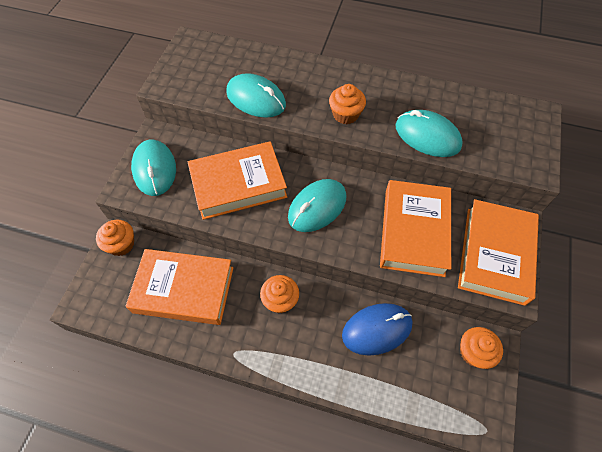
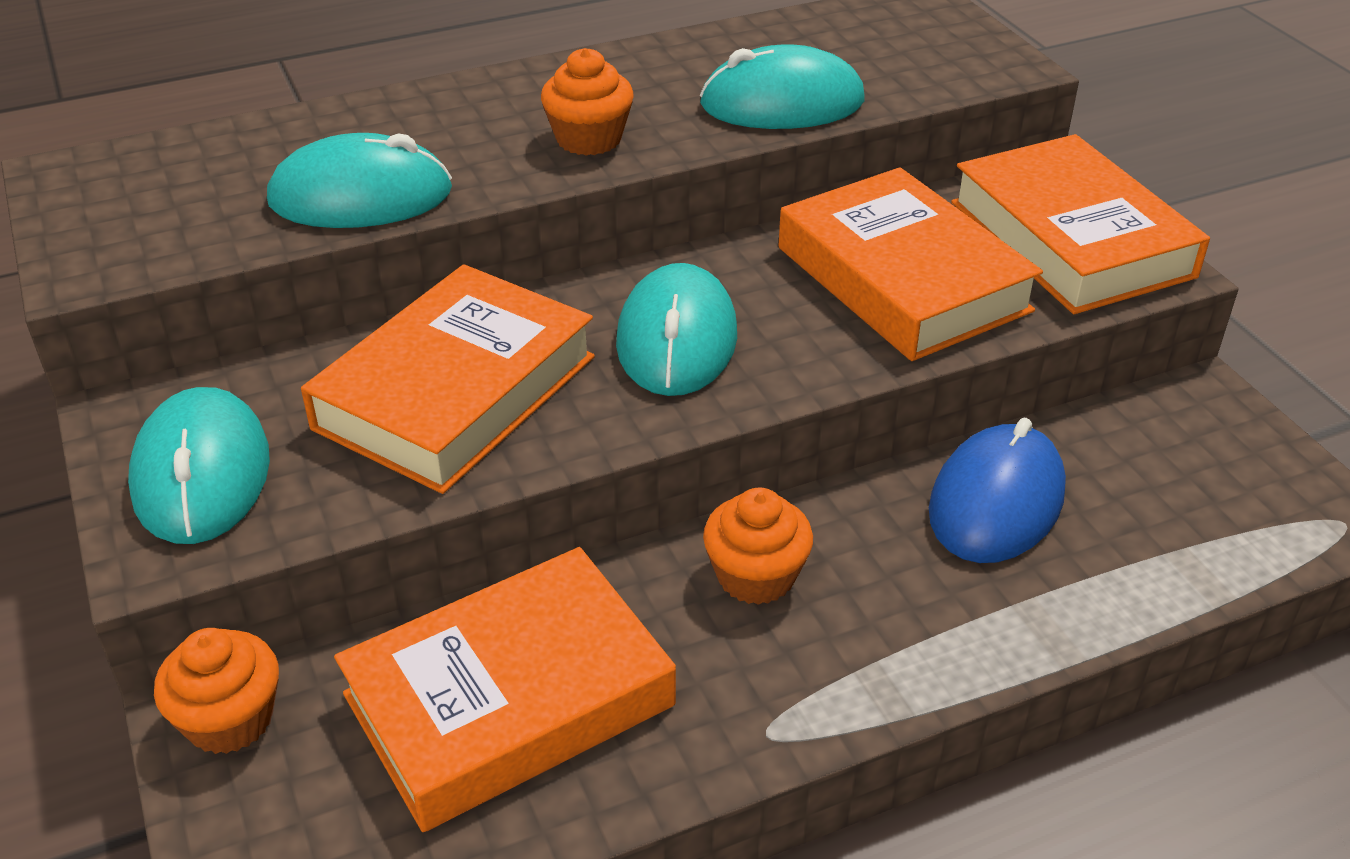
camera: 40 degrees left, 20 degrees down
(154, 169) = (201, 474): turquoise mouse -> turquoise mouse turned 45 degrees clockwise
(474, 352) = (1189, 428): orange cupcake -> none

